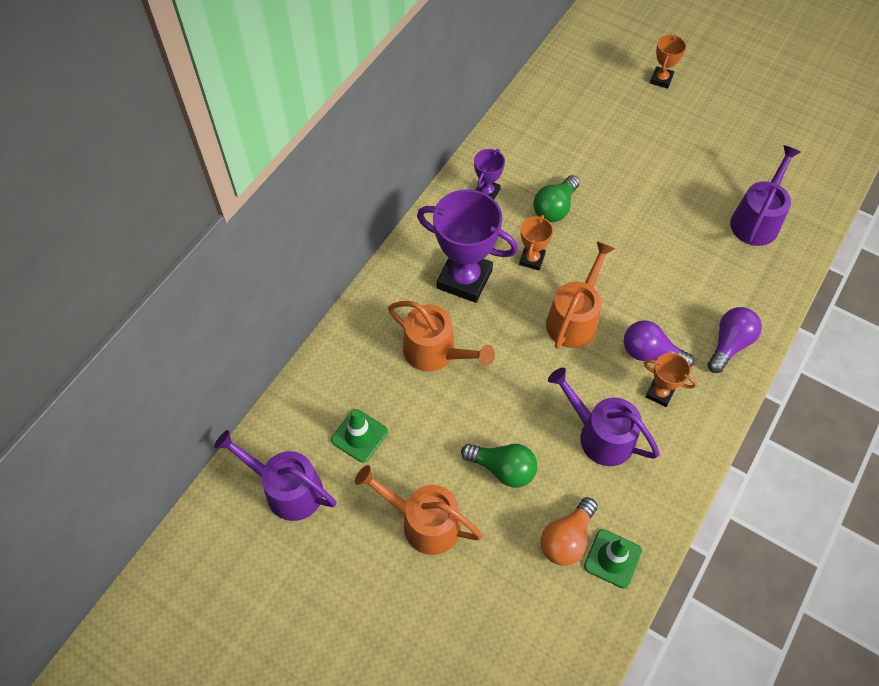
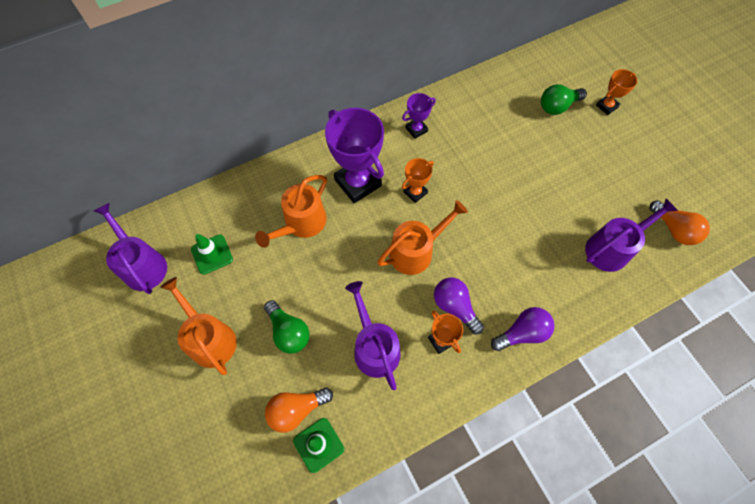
camera: 30 degrees right, 5 degrees up
(435, 352) = (302, 223): orange watering can -> orange watering can turned 60 degrees clockwise
(555, 208) = (458, 163): green light bulb -> green light bulb (557, 106)
(799, 173) = (673, 229): none -> orange light bulb

